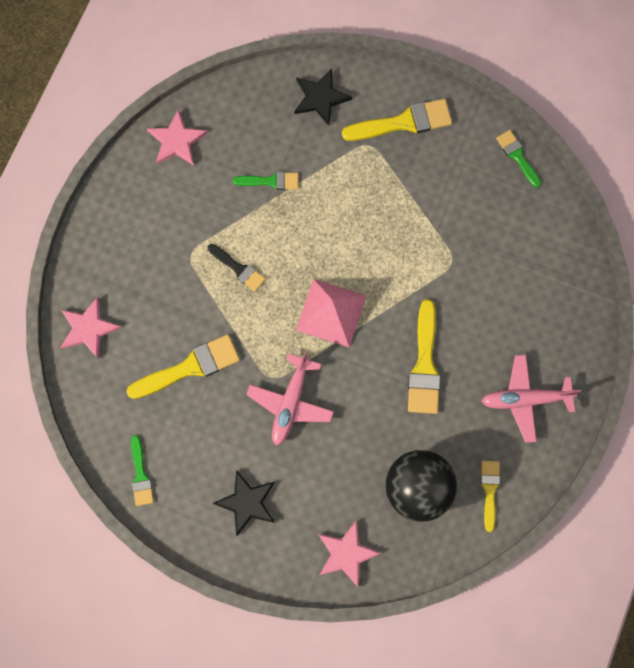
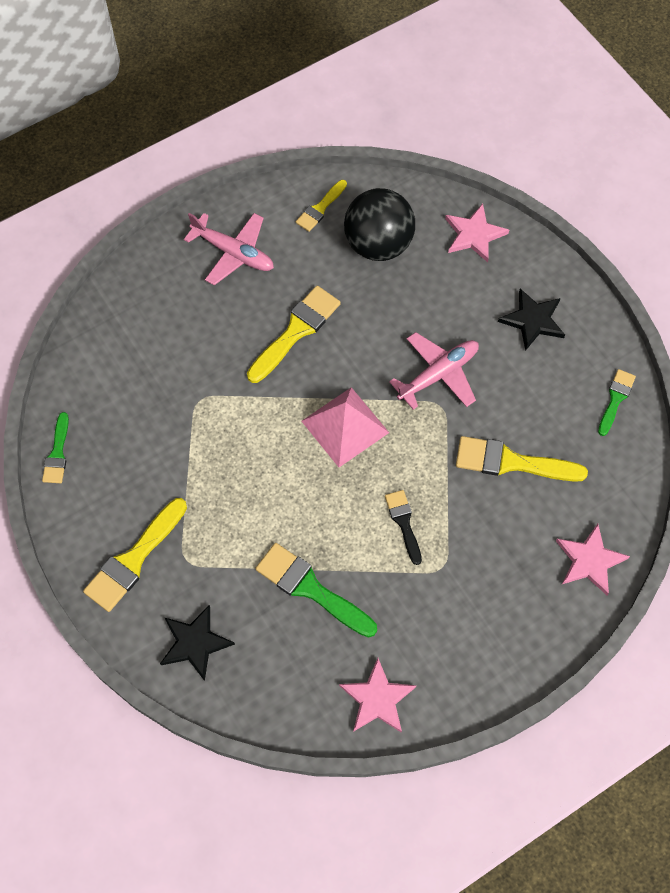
camera: 145 degrees left, 10 degrees down
(271, 181) = (310, 588): green brush -> green brush, size x1.69
(404, 122) = (133, 559): yellow brush -> yellow brush turned 75 degrees counterclockwise

